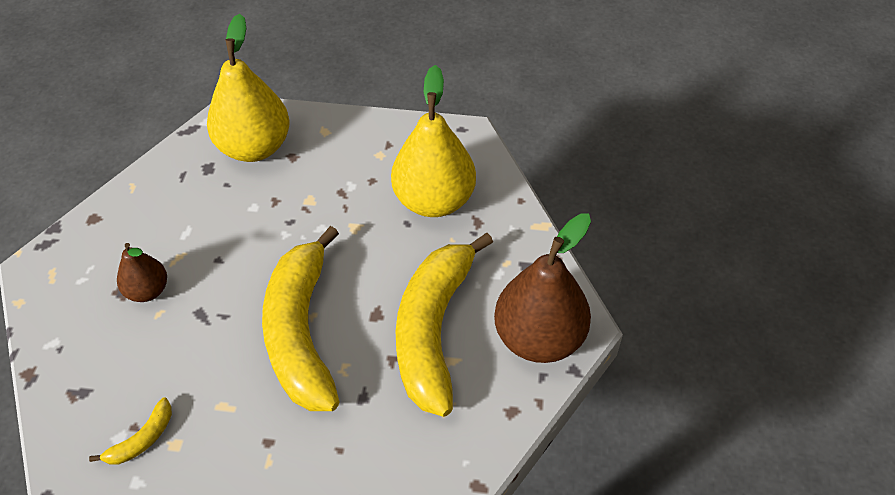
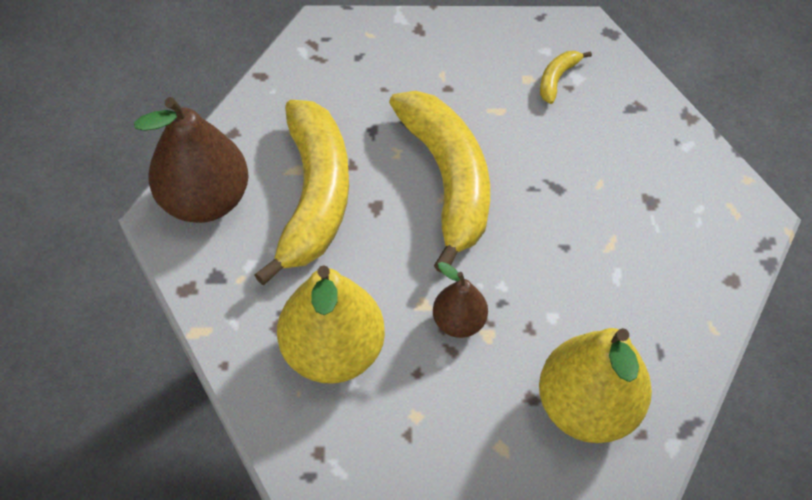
camera: 170 degrees right, 5 degrees up
(148, 290) = (623, 204): brown pear -> brown pear (458, 322)

